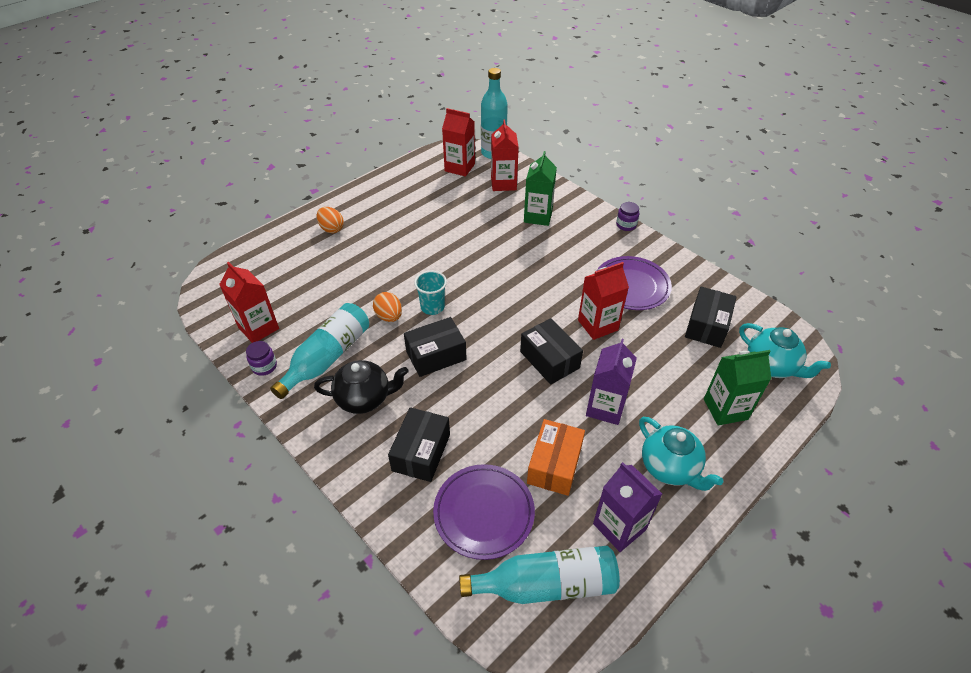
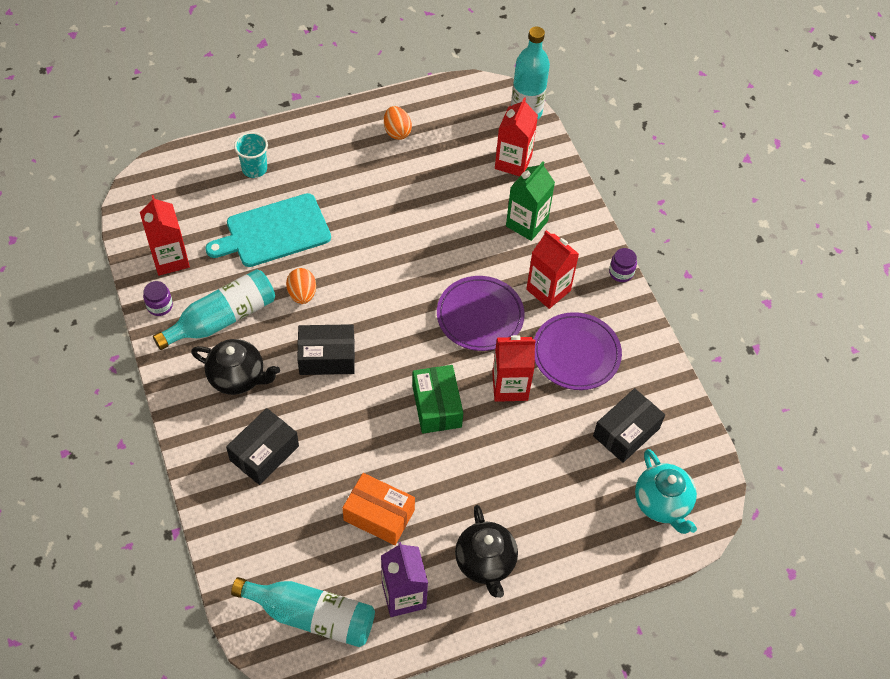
camera: 20 degrees right, 10 degrees up
(331, 229) = (292, 159): orange egg -> orange egg (397, 132)
(342, 281) = (274, 232): none -> turquoise cutting board
(432, 307) = (351, 299): turquoise cup -> turquoise cup (254, 169)
(459, 167) = (474, 120): red carton -> red carton (548, 290)
(484, 513) = (291, 532): purple plate -> purple plate (480, 316)
(549, 360) = (436, 406): black box -> green box
(554, 465) = (379, 515): orange box -> orange box turned 75 degrees clockwise
(605, 407) = (461, 479): purple carton -> none
(670, 467) = (485, 562): turquoise teapot -> black teapot
(725, 409) = (580, 529): green carton -> none

